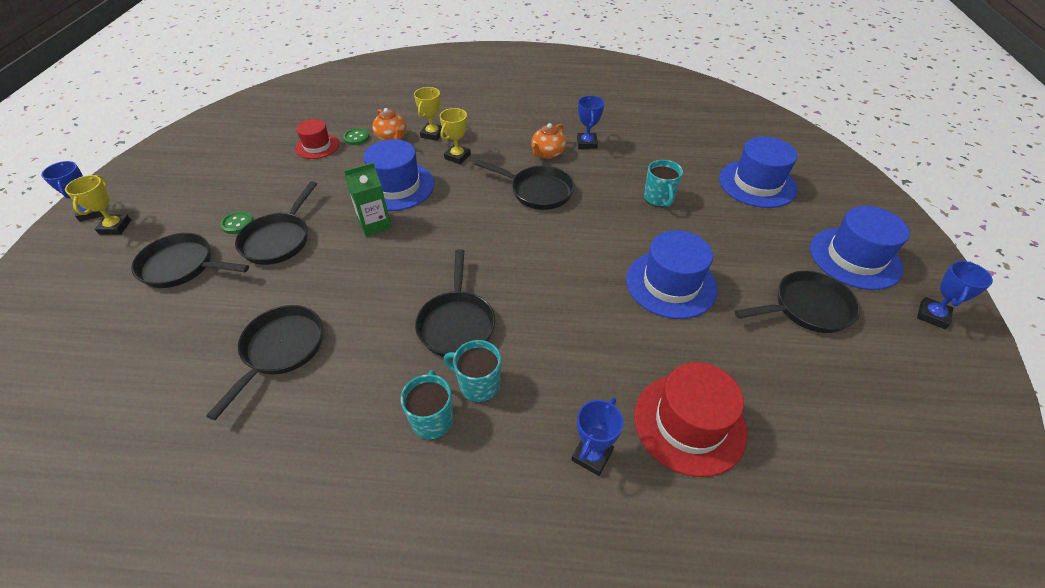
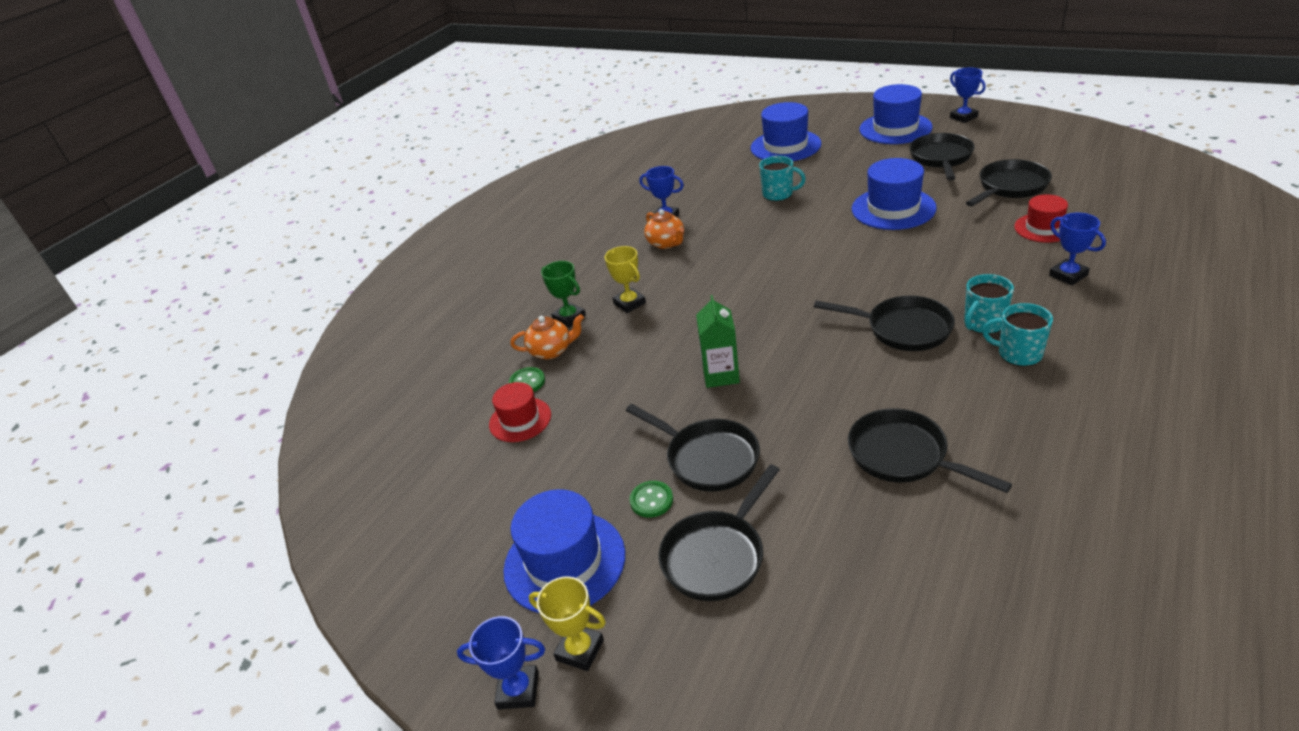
camera: 60 degrees left, 10 degrees down
(396, 187) = (658, 353): blue hat -> blue hat (564, 562)
(432, 134) = (569, 318): yellow trophy -> green trophy
(537, 191) = (727, 258): black pan -> black pan (1010, 187)
(689, 423) = (1043, 228): red hat -> red hat, size x0.62

